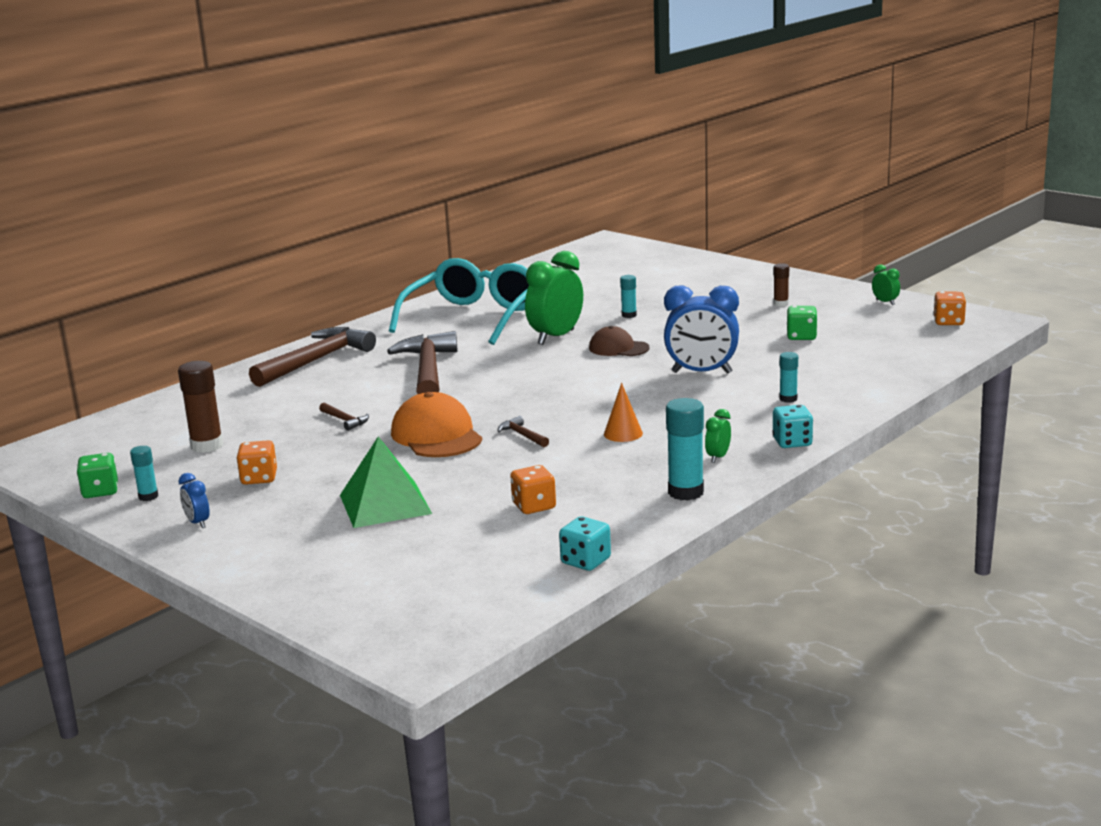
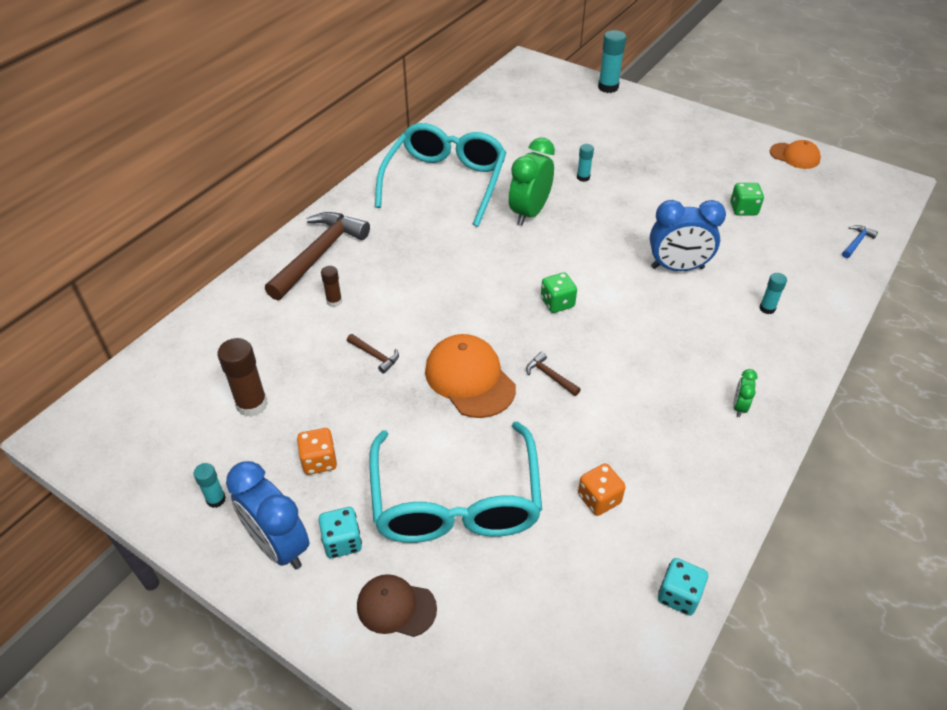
camera: 10 degrees left, 25 degrees up
(100, 491) = (164, 492): green dice -> green dice (557, 303)
(197, 523) = (279, 546): blue clock -> blue clock, size x2.18
(385, 504) = (456, 501): green pyramid -> turquoise glasses
(428, 370) = (429, 269): brown hammer -> none
(618, 348) = (591, 230): brown cap -> brown cap (396, 607)
(623, 433) = (640, 370): orange cone -> none
(685, 492) = (730, 468): turquoise glue stick -> turquoise glue stick (608, 87)
(781, 304) = (708, 158): brown glue stick -> brown glue stick (334, 301)
(792, 442) = (795, 379): turquoise dice -> turquoise dice (342, 542)
(885, 302) = (794, 156): green clock -> orange cap
(921, 359) = (856, 242): none -> blue hammer
(948, 322) = (858, 185): orange dice -> none

